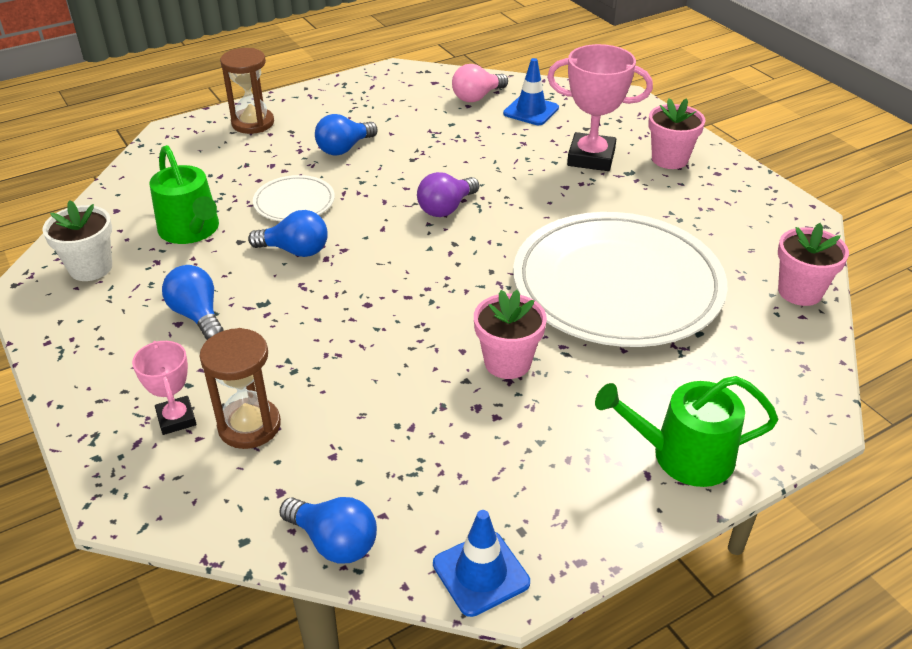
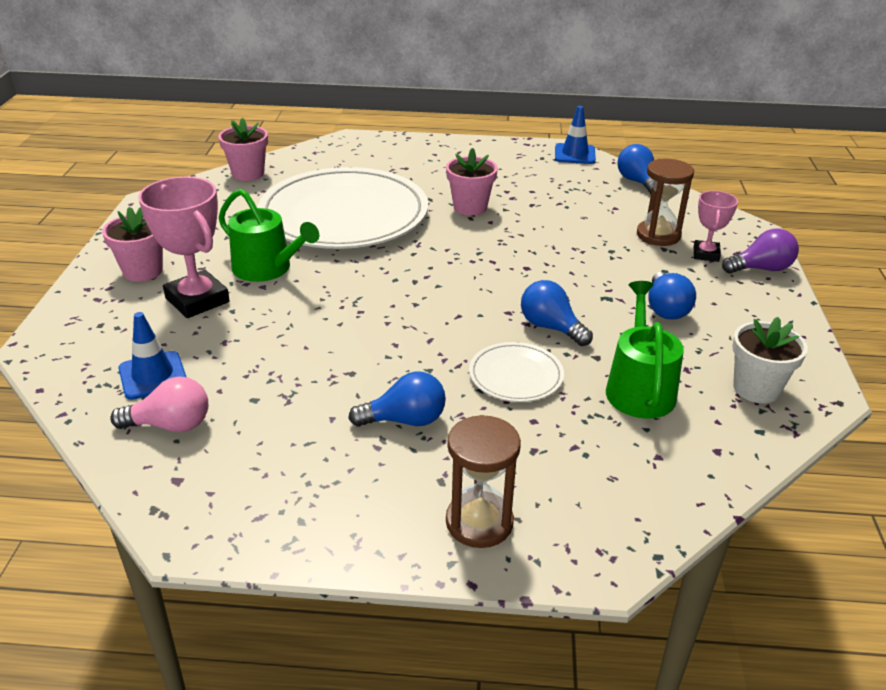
camera: 145 degrees left, 5 degrees down
(446, 208) = (384, 310): purple light bulb -> purple light bulb (761, 269)
(683, 455) = (432, 150): green watering can -> green watering can (267, 268)

